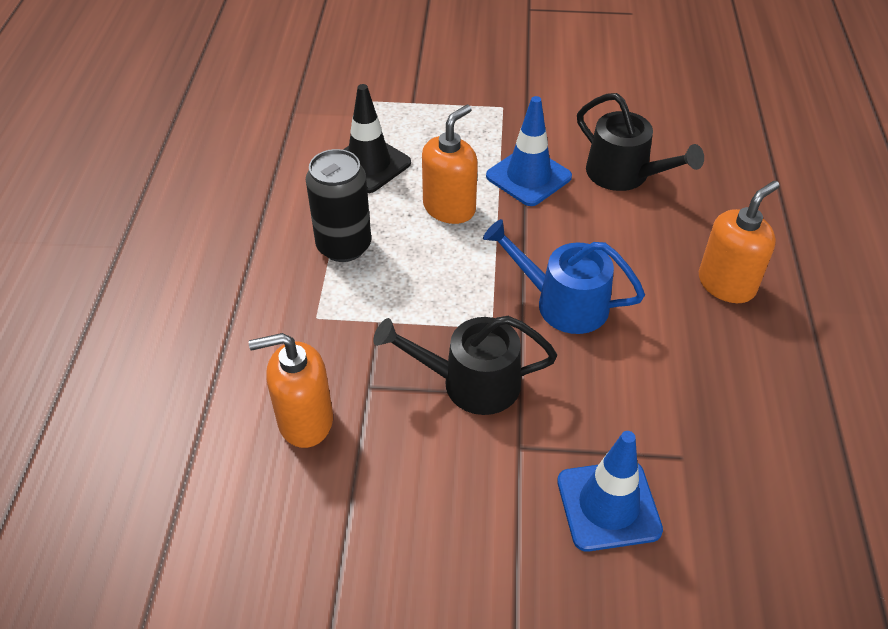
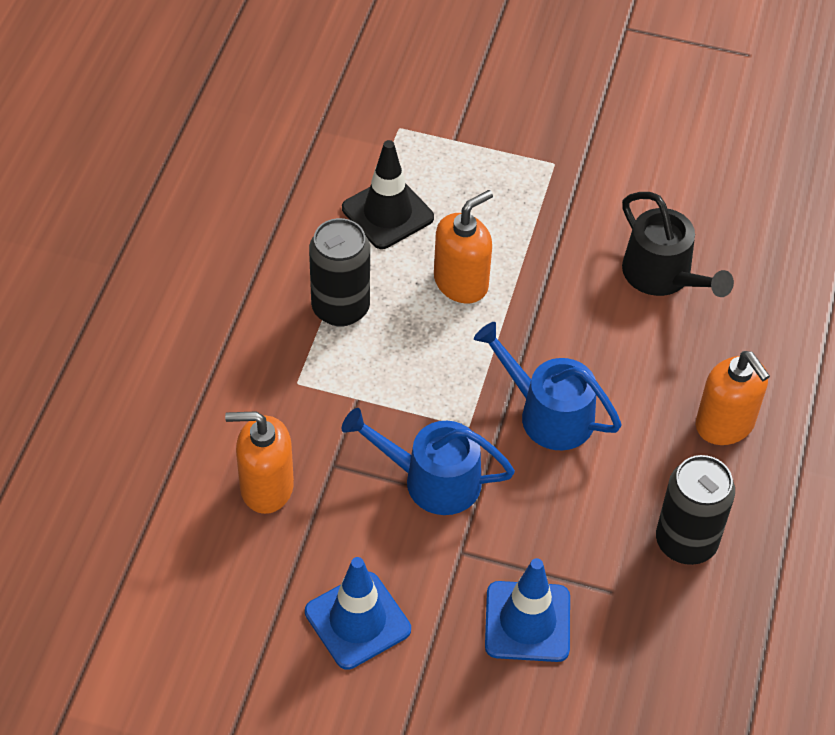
camera: 10 degrees right, 5 degrees up
(471, 383) = (432, 480): black watering can -> blue watering can
(528, 177) = (557, 259): blue traffic cone -> blue traffic cone (357, 620)
(726, 284) = (725, 424): orange soap dispenser -> orange soap dispenser turned 90 degrees clockwise
(734, 395) = (686, 542): none -> black can

